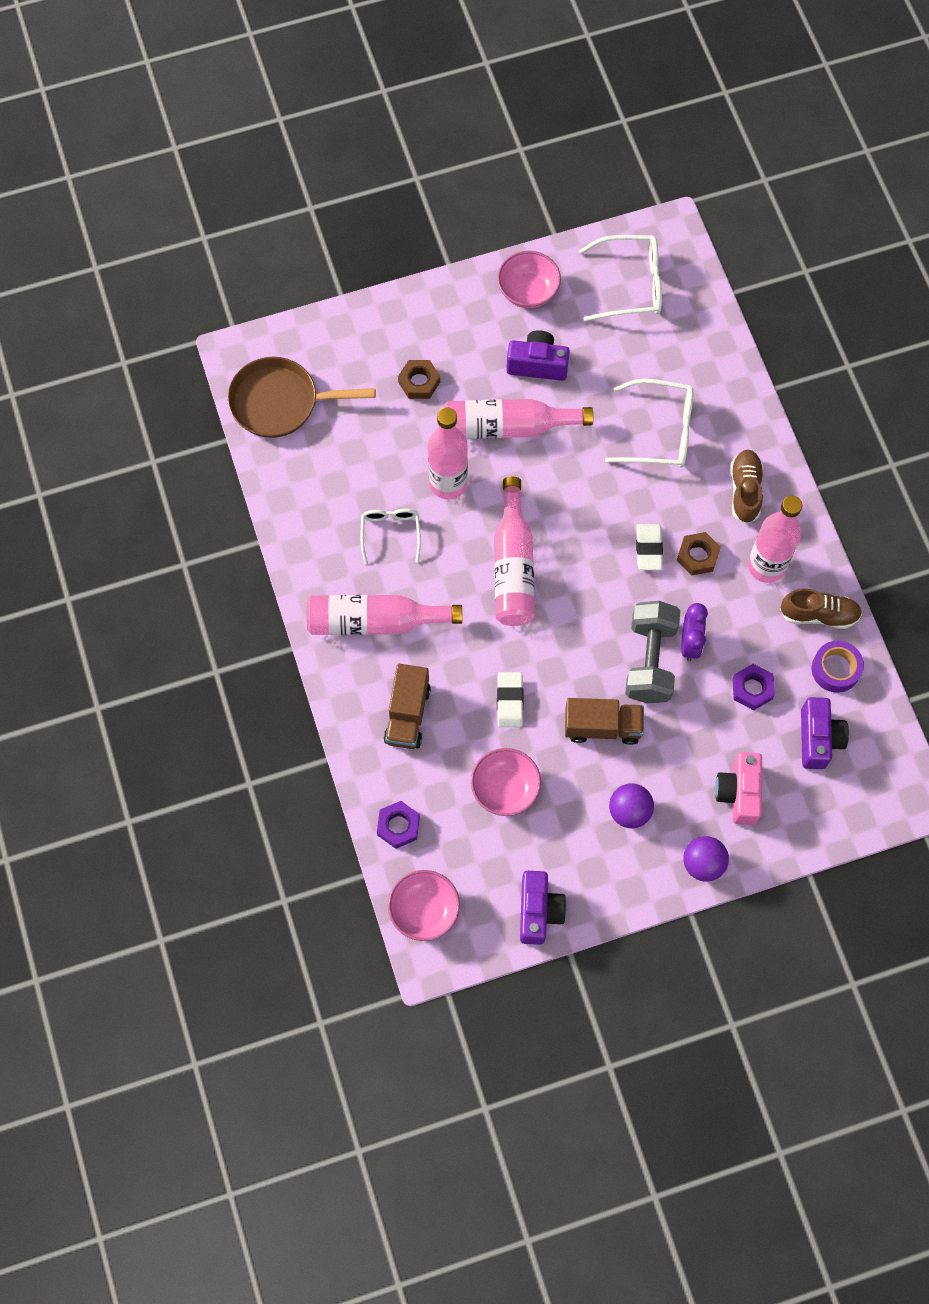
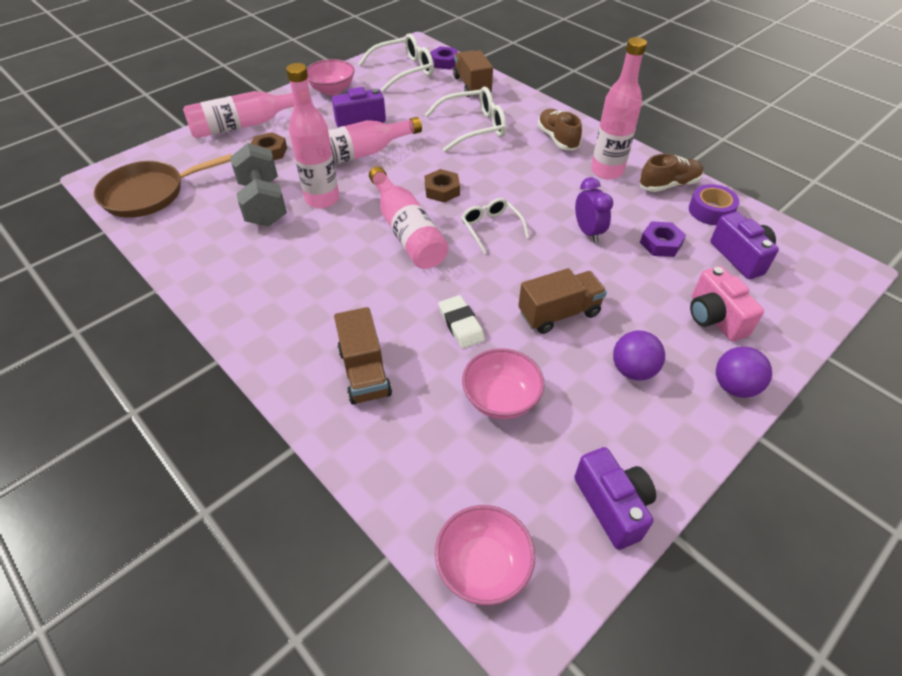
camera: 25 degrees left, 20 degrees down
(375, 621) = (297, 309): pink bottle -> pink bottle (245, 125)
(390, 533) = (285, 244): white glasses -> white glasses (491, 228)
(398, 826) = (405, 482): purple nut -> purple nut (445, 62)
(649, 548) = (511, 188): white eraser -> none
(650, 660) = (564, 253): grey dumbbell -> grey dumbbell (263, 203)
(697, 556) = (552, 181): brown nut -> brown nut (442, 190)
(700, 350) = (472, 85): none -> brown truck

